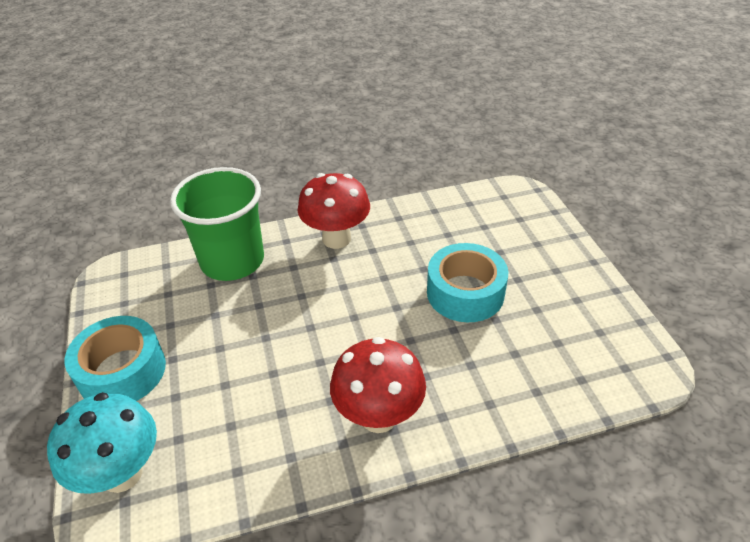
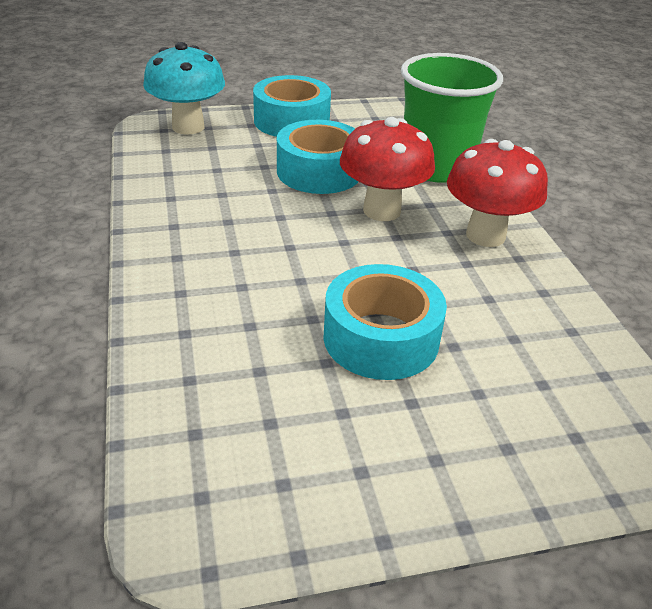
camera: 90 degrees right, 5 degrees down
(239, 340) = (319, 172): none -> turquoise tape
(378, 416) = (196, 248): red mushroom -> red mushroom (382, 211)

